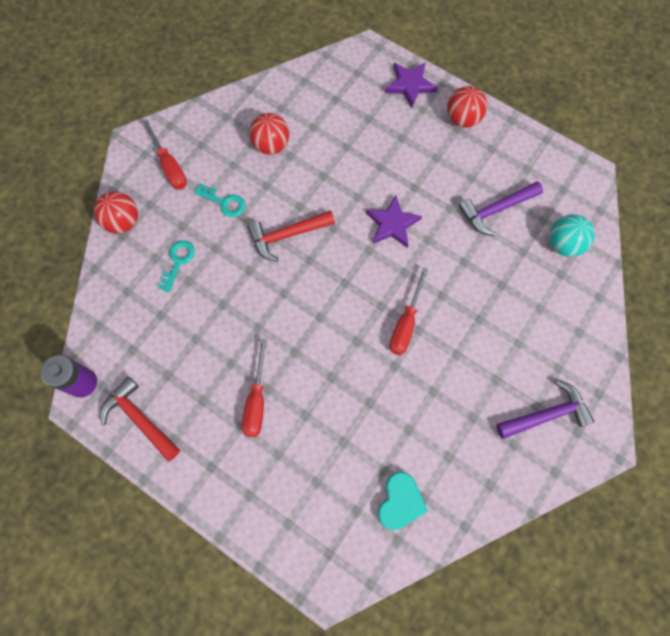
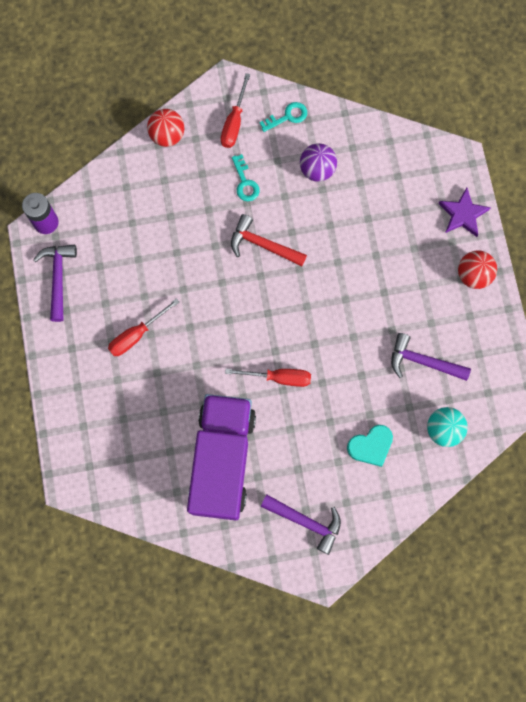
camera: 45 degrees right, 5 degrees up
(139, 418) = (58, 277): red hammer -> purple hammer
(178, 262) = (176, 197): turquoise key -> turquoise key (287, 116)
(271, 145) = (317, 169): red ball -> purple ball
(392, 224) = (341, 303): purple star -> none
(400, 501) = (160, 480): turquoise heart -> turquoise heart (370, 446)
(406, 323) = (279, 377): red screwdriver -> red screwdriver turned 150 degrees counterclockwise
(432, 433) = (222, 460): none -> purple truck

